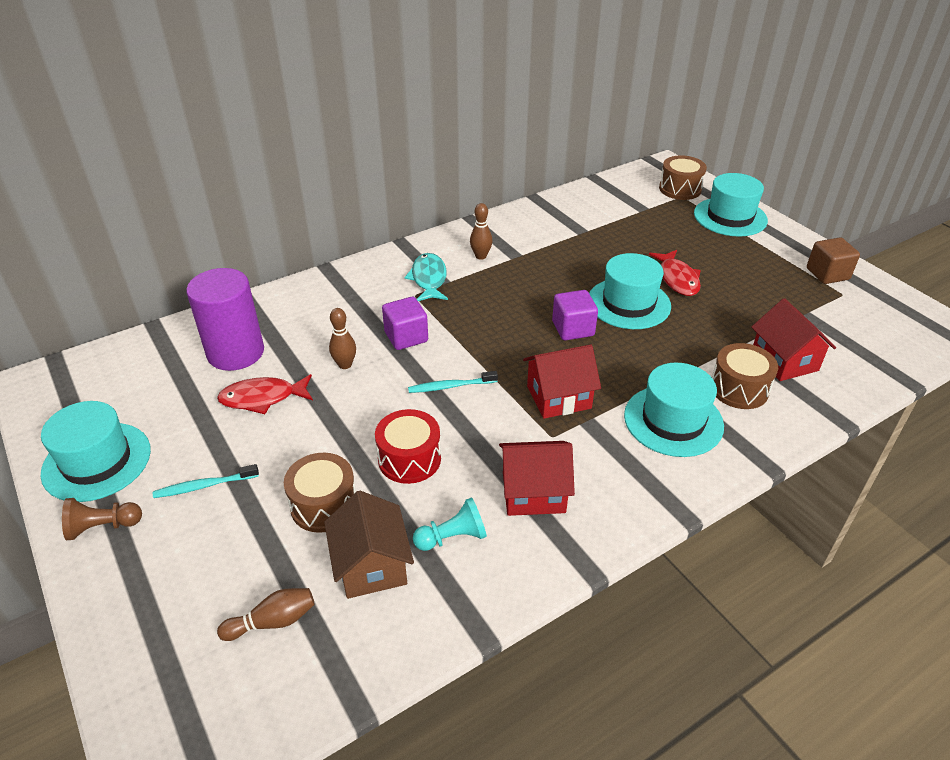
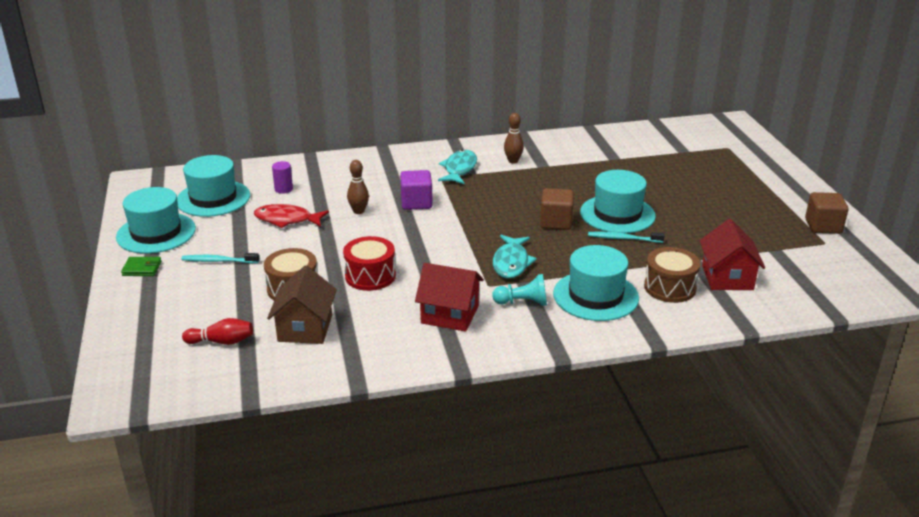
camera: 20 degrees right, 10 degrees down
(103, 527) = (142, 268): brown pawn -> green wallet
(235, 352) = (283, 189): purple cylinder -> purple cylinder, size x0.40
(272, 621) = (221, 342): brown bowling pin -> red bowling pin
(450, 386) = (430, 239): turquoise toothbrush -> turquoise toothbrush (623, 238)
(452, 537) = (372, 326): turquoise pawn -> turquoise pawn (523, 302)
(558, 397) = (511, 263): red house -> turquoise fish
(573, 329) = (556, 222): purple cube -> brown cube
(677, 279) = (675, 205): red fish -> none
(680, 189) = (730, 142): brown drum -> none
(730, 217) = (762, 170): turquoise hat -> turquoise hat (213, 198)

